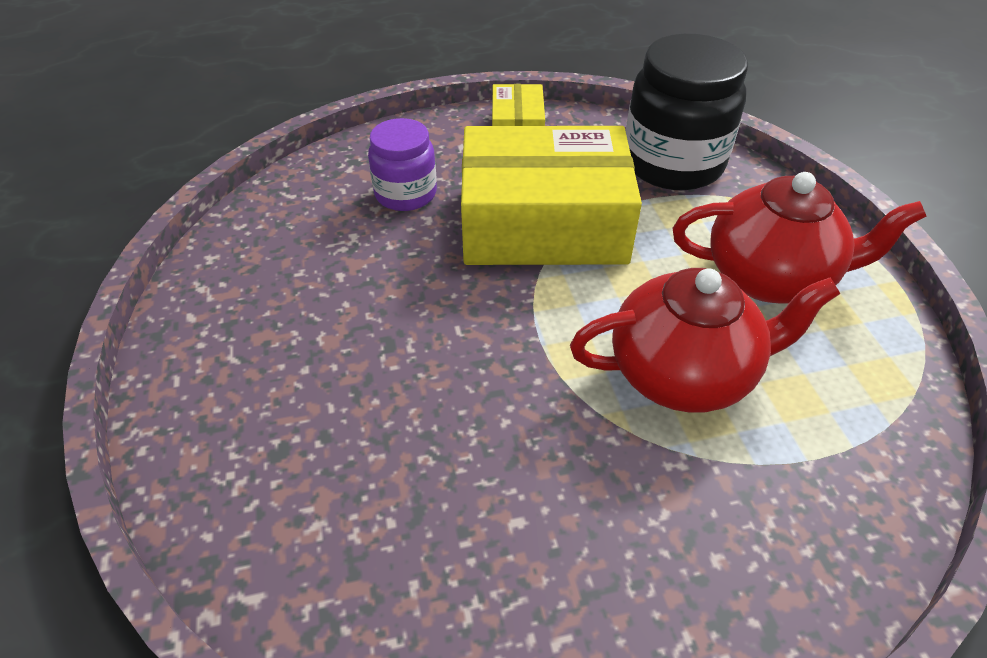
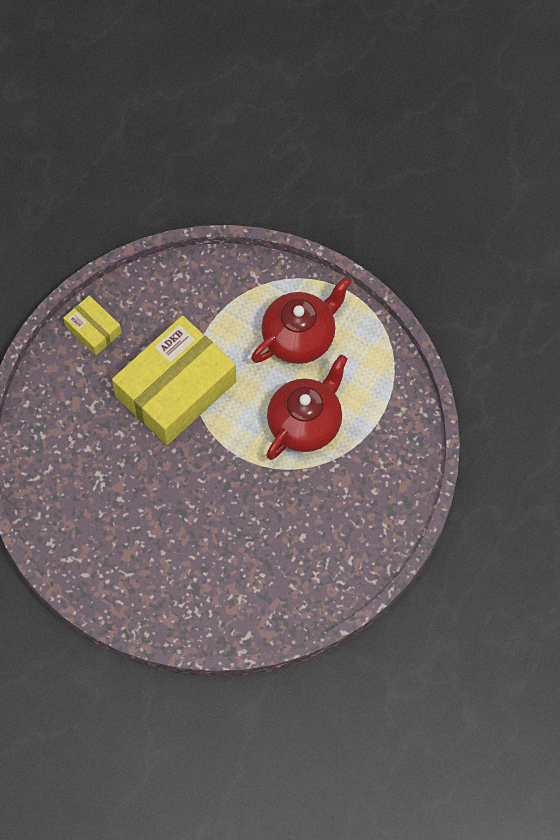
camera: 45 degrees left, 20 degrees up
(405, 194) = (91, 427): purple jar -> none
(672, 163) = (197, 290): black jar -> none

